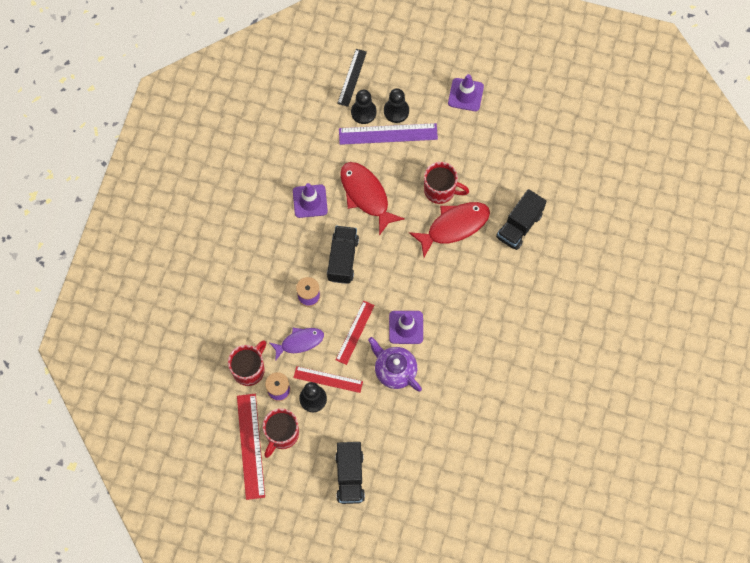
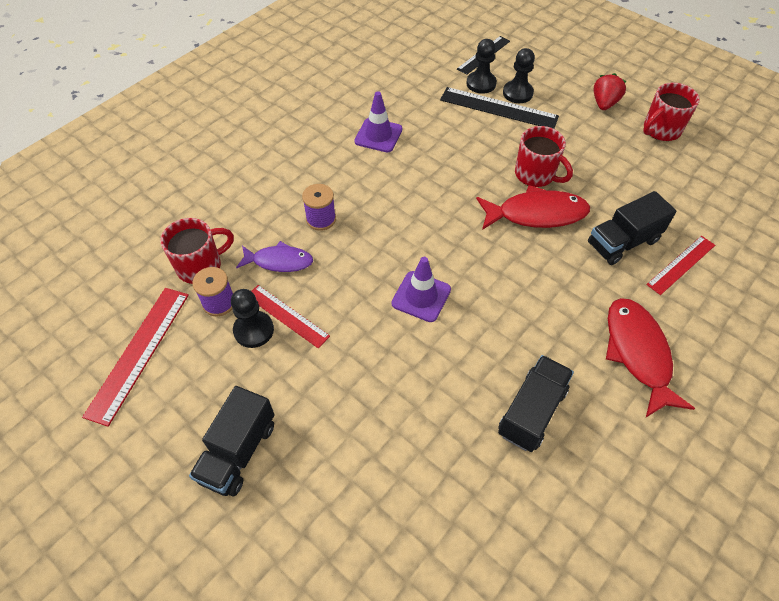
camera: 25 degrees right, 15 degrees down
(281, 434) = (186, 356): red mug -> red mug (660, 130)
(343, 259) = (383, 198): black truck -> black truck (532, 412)
(355, 332) = (353, 277): red ruler -> red ruler (681, 264)
(366, 195) = (444, 151): red fish -> red fish (638, 353)
(388, 134) = (498, 108): purple ruler -> black ruler
(395, 370) = (379, 341): purple teapot -> none
(465, 95) = (604, 103): purple traffic cone -> red strawberry

